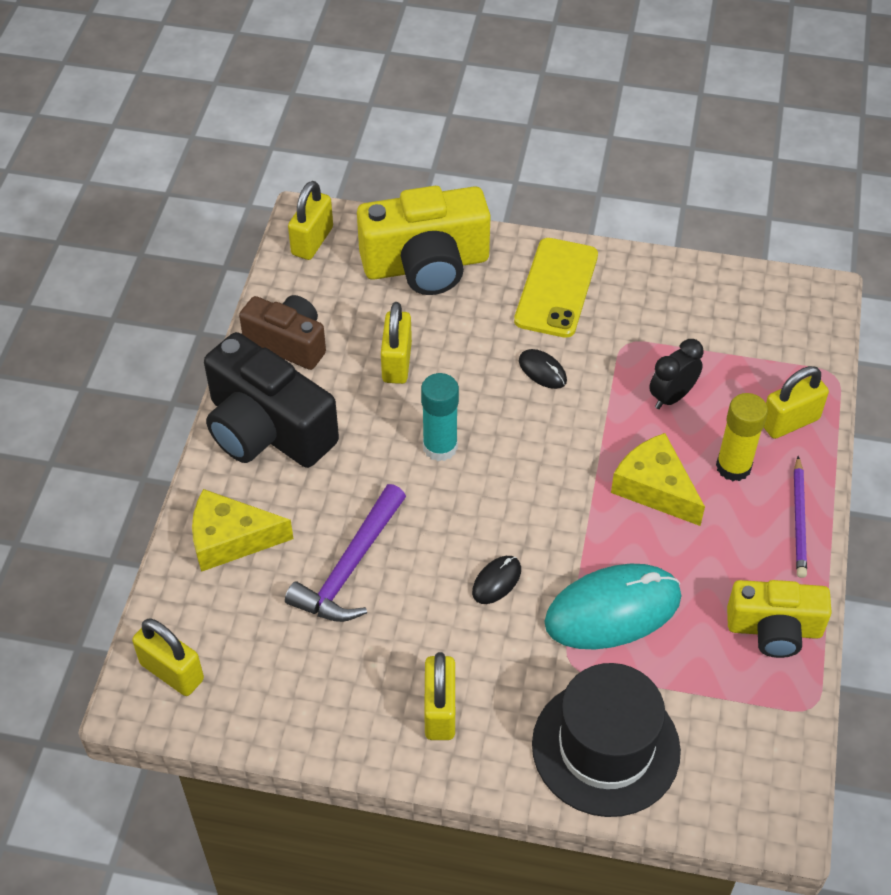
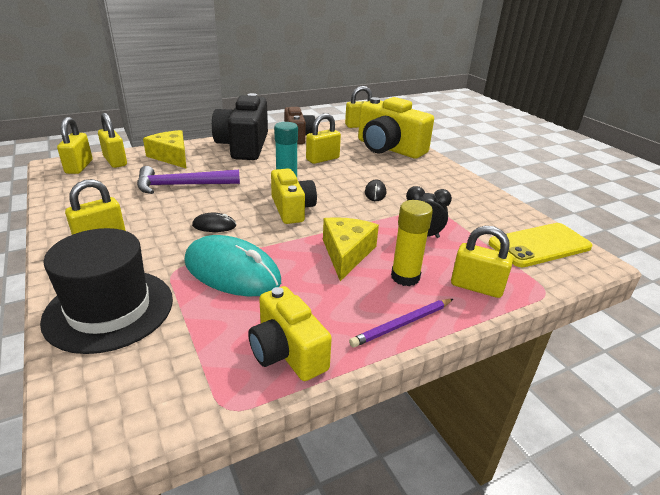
camera: 50 degrees right, 20 degrees down
(188, 618) = (115, 161): none -> yellow padlock
(516, 481) = (292, 209): none -> yellow camera
(556, 288) = (432, 179): yellow phone -> yellow phone (539, 245)

